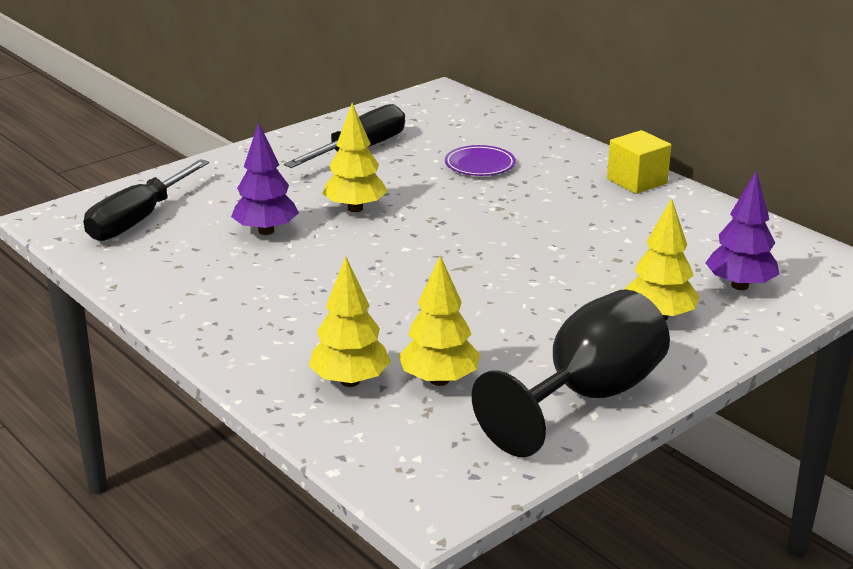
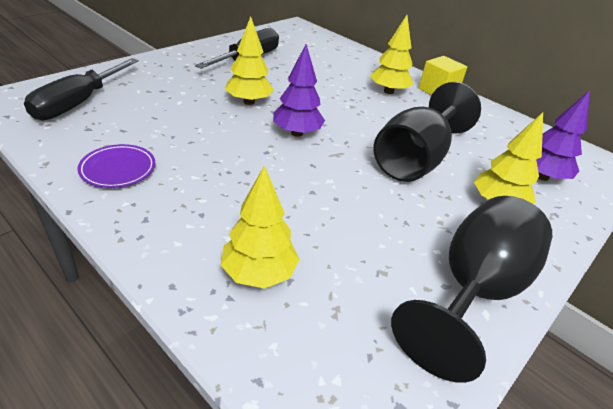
camera: 10 degrees left, 10 degrees up
(266, 231) = (181, 117): purple tree -> purple tree (297, 133)
(439, 380) = (340, 272): yellow tree -> yellow tree (388, 91)
(479, 165) = (331, 74): purple plate -> purple plate (118, 169)
(567, 271) = (415, 160): none -> black goblet

